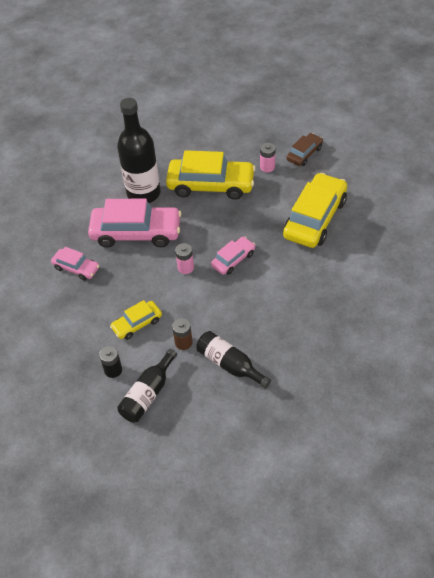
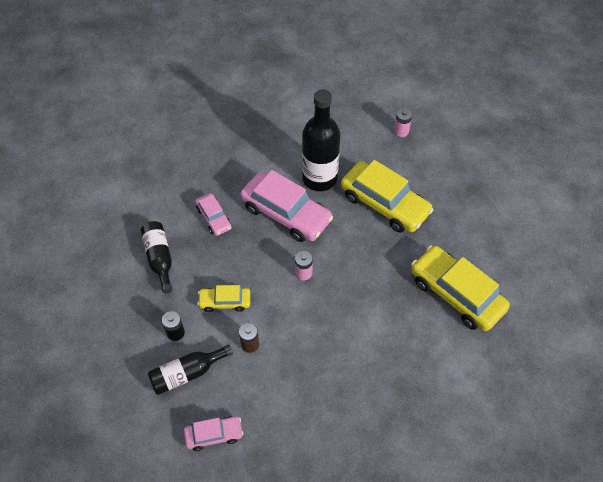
camera: 30 degrees right, 5 degrees up
(230, 364) = (273, 391): black bottle -> black bottle (159, 259)
(233, 260) = (350, 290): pink car -> pink car (214, 435)
(267, 167) = (450, 214): pink battery -> pink battery (401, 131)
(304, 154) = (496, 221): brown car -> none
(315, 218) = (456, 294): yellow car -> yellow car turned 105 degrees counterclockwise

